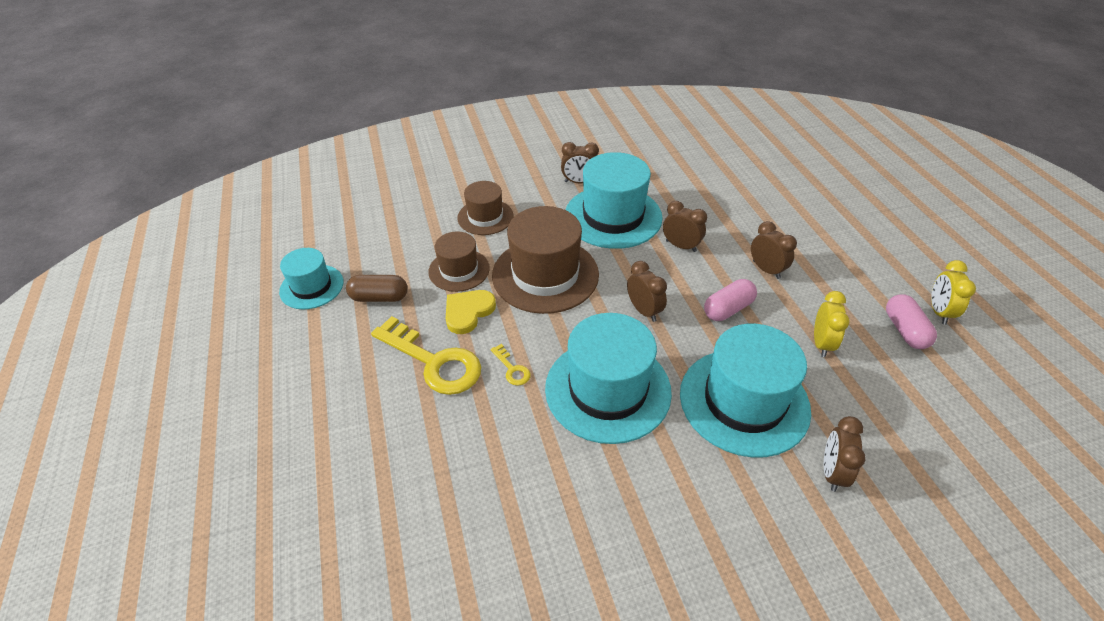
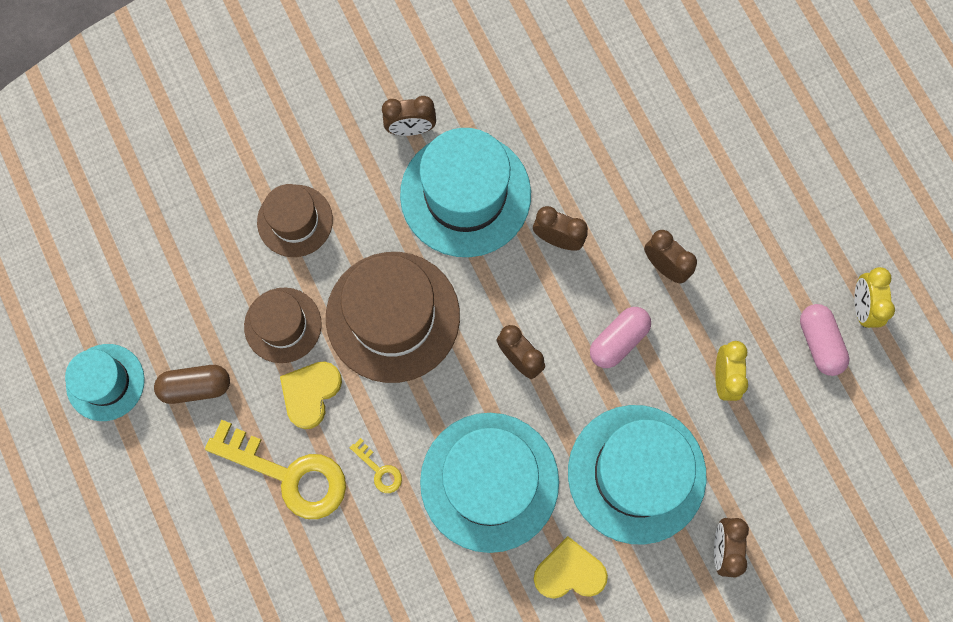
camera: 10 degrees left, 30 degrees up
(677, 471) = (569, 572): none -> yellow heart

